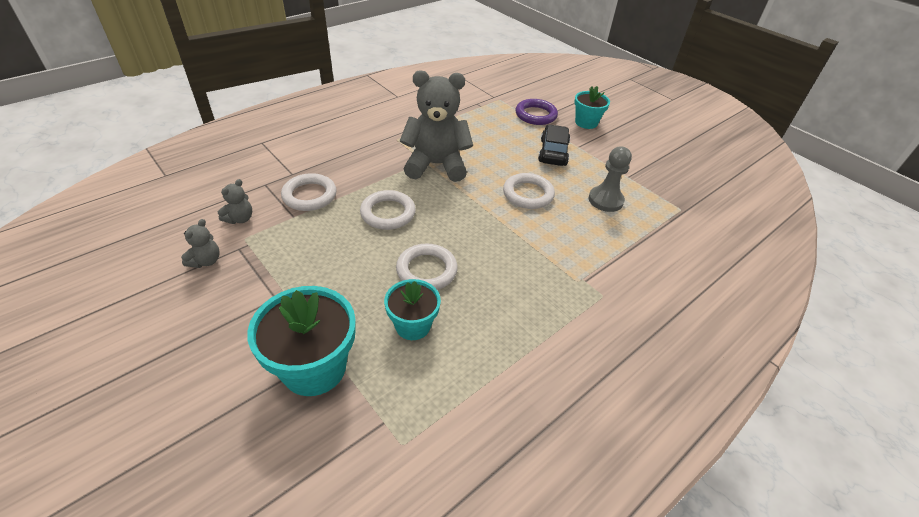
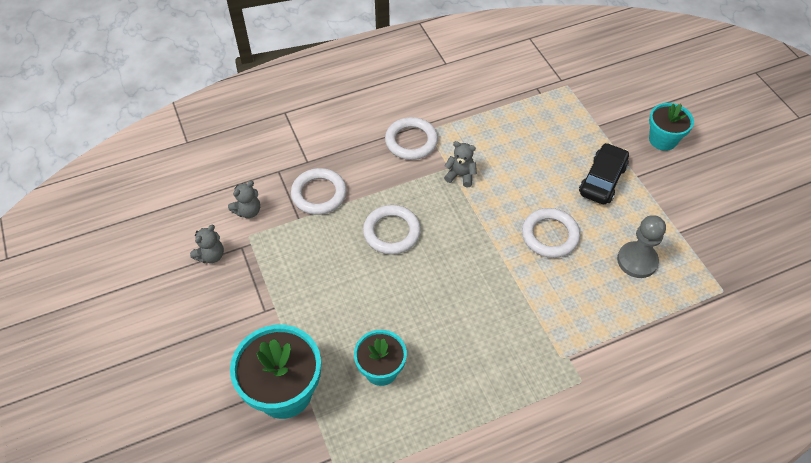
camera: 20 degrees right, 10 degrees up
(426, 270) = (411, 311): white ring -> white ring (411, 141)
(436, 165) = (460, 176): grey teddy bear -> grey teddy bear, size x0.42
(535, 115) = (603, 118): purple ring -> none

